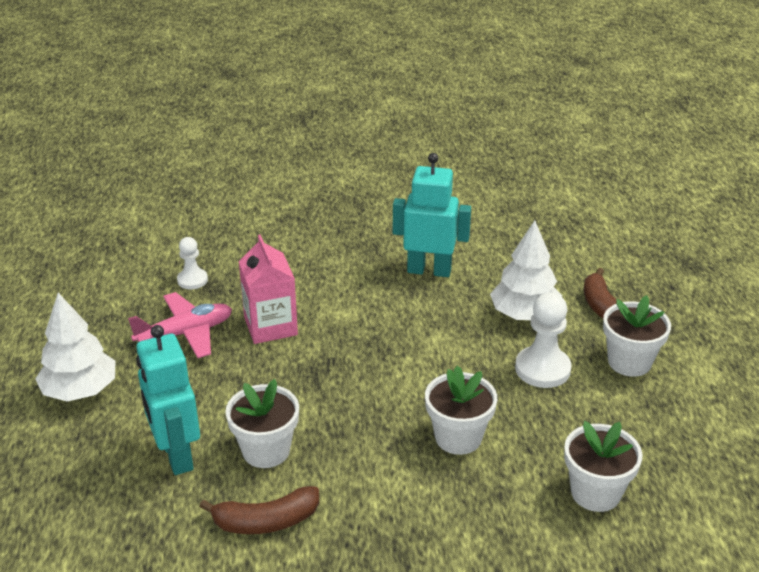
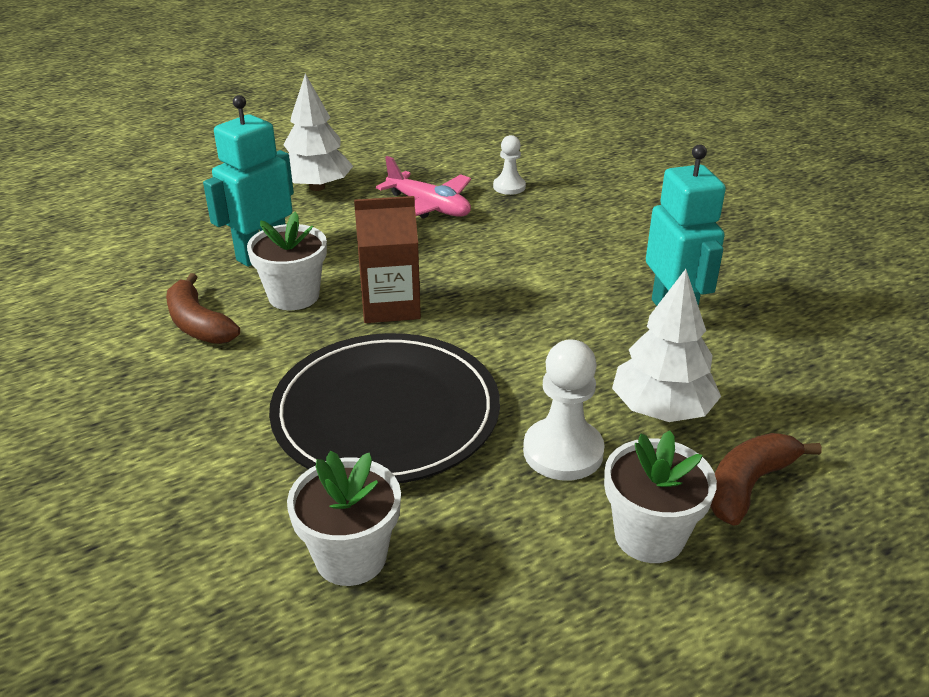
camera: 65 degrees right, 0 degrees up
(270, 326) = (477, 245): pink carton -> none
(323, 398) = (390, 306): none -> brown carton
(458, 437) = (386, 413): white flower pot -> black plate

